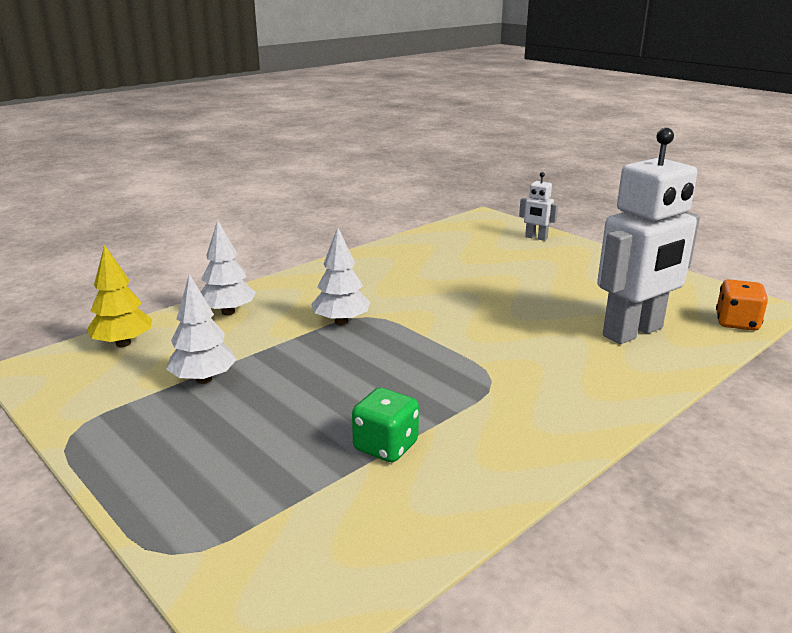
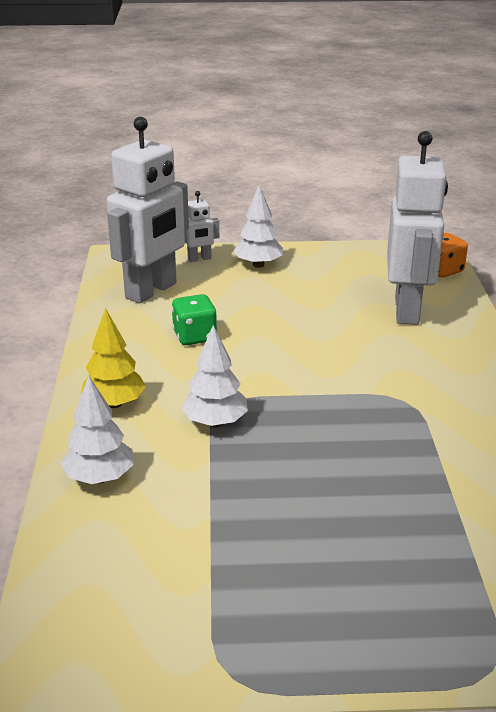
camera: 50 degrees left, 5 degrees up
(123, 343) = (73, 575): yellow tree -> yellow tree (114, 403)
(203, 379) = (224, 547): white tree -> white tree (258, 265)
(386, 446) = (446, 493): green dice -> green dice (195, 336)
(463, 242) = (151, 291): none -> white robot

